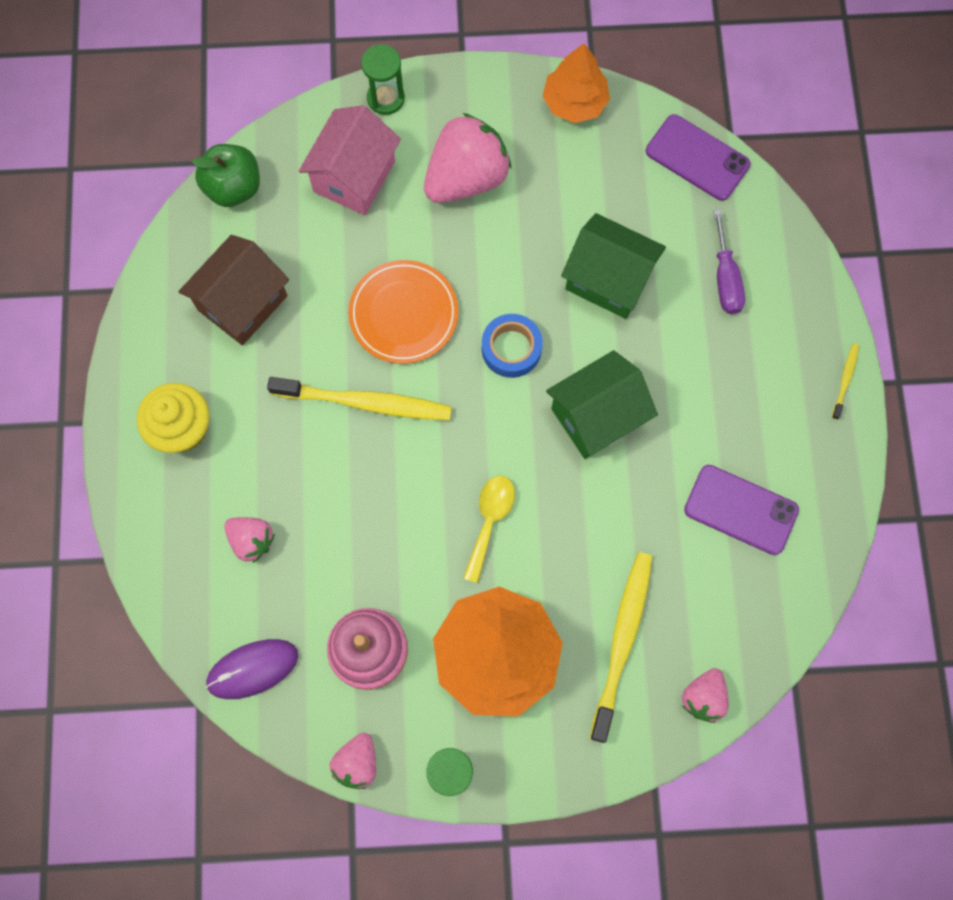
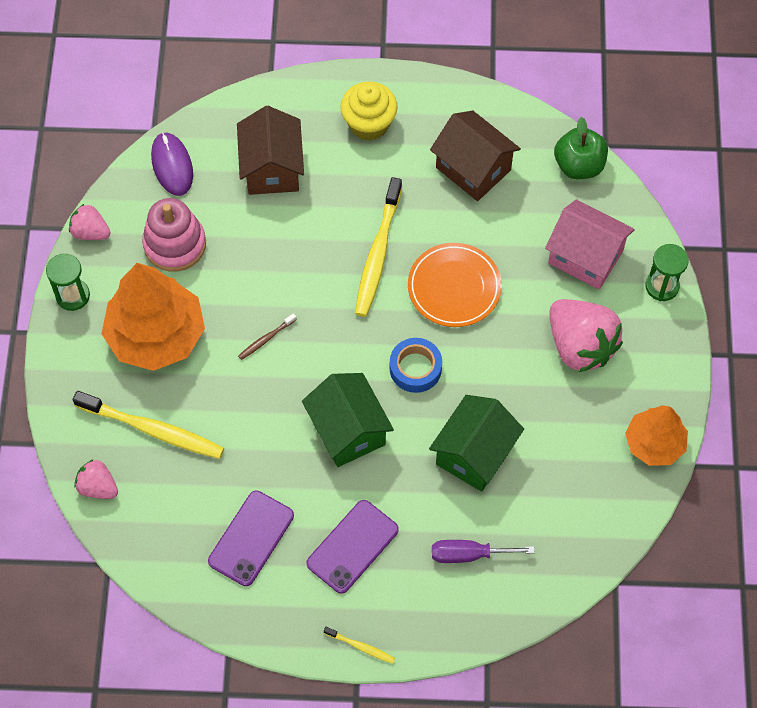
camera: 95 degrees right, 10 degrees down
(252, 540) = (272, 168): pink strawberry -> brown house
(489, 521) = (266, 339): yellow spoon -> brown toothbrush
(697, 158) = (592, 545): purple phone -> purple phone (352, 546)

